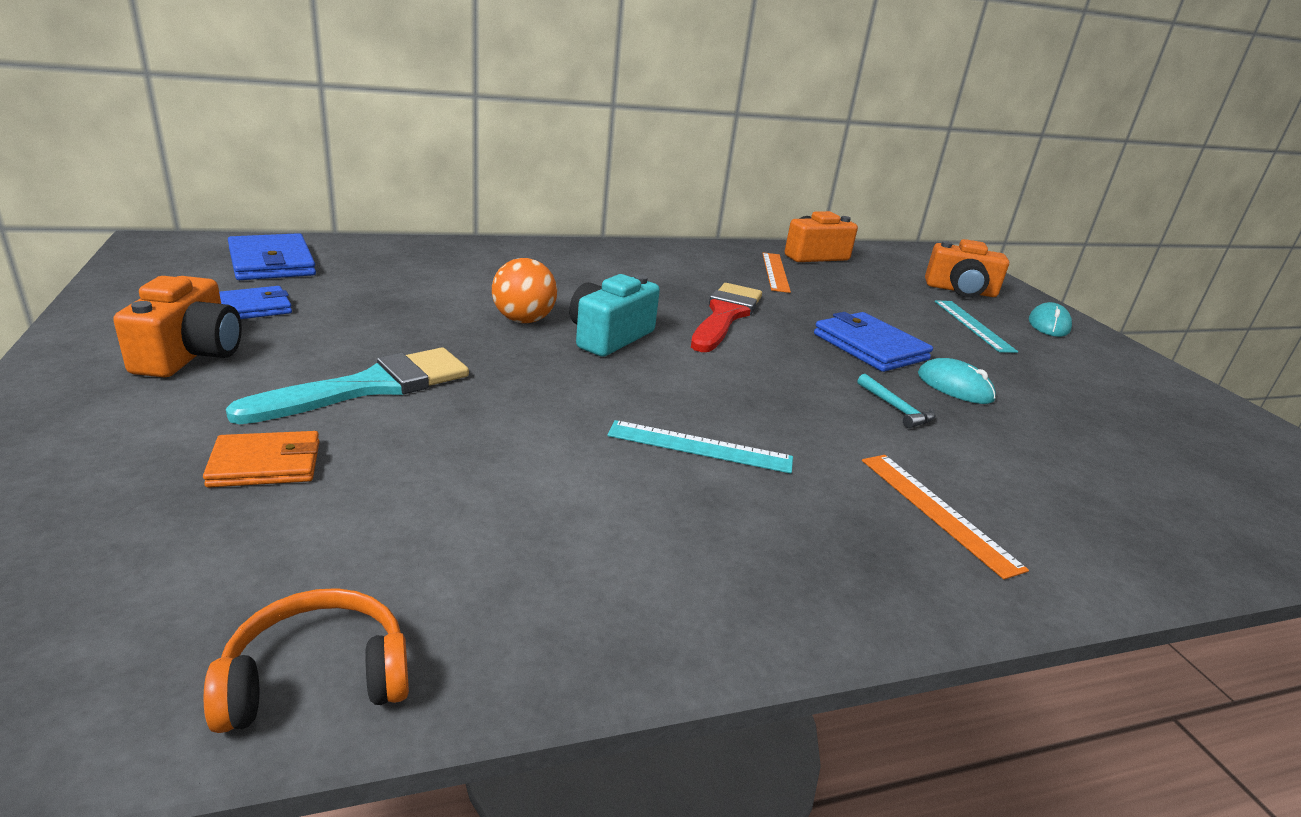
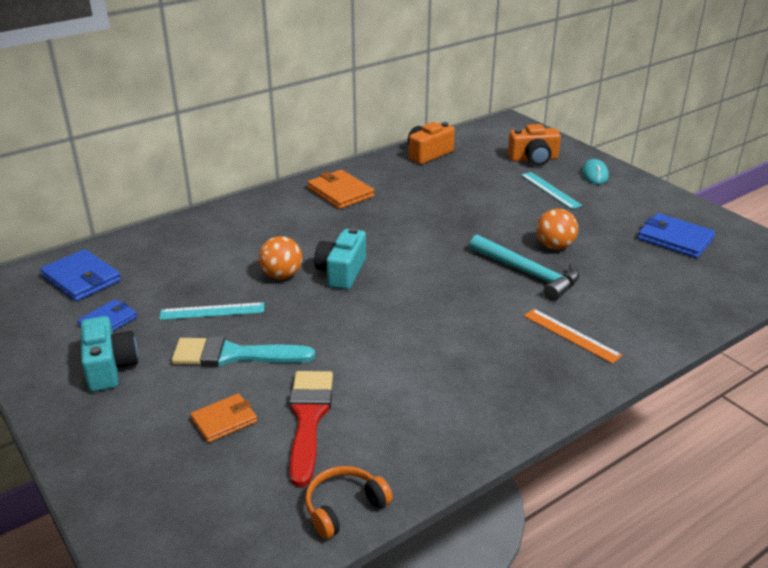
camera: 15 degrees left, 5 degrees up
(190, 354) = (110, 367): orange camera -> turquoise camera
(370, 387) = (234, 355): turquoise brush -> turquoise brush turned 120 degrees counterclockwise
(671, 263) = (340, 192): none -> orange wallet
(700, 446) = (437, 335): turquoise ruler -> turquoise ruler (212, 311)
(725, 315) = (400, 230): red brush -> red brush (308, 418)
(775, 272) = (411, 179): orange ruler -> none
(869, 347) = (496, 229): blue wallet -> blue wallet (675, 239)
(896, 408) = (528, 273): turquoise hammer -> turquoise hammer, size x2.17
(954, 387) = (554, 246): turquoise mouse -> orange ball

